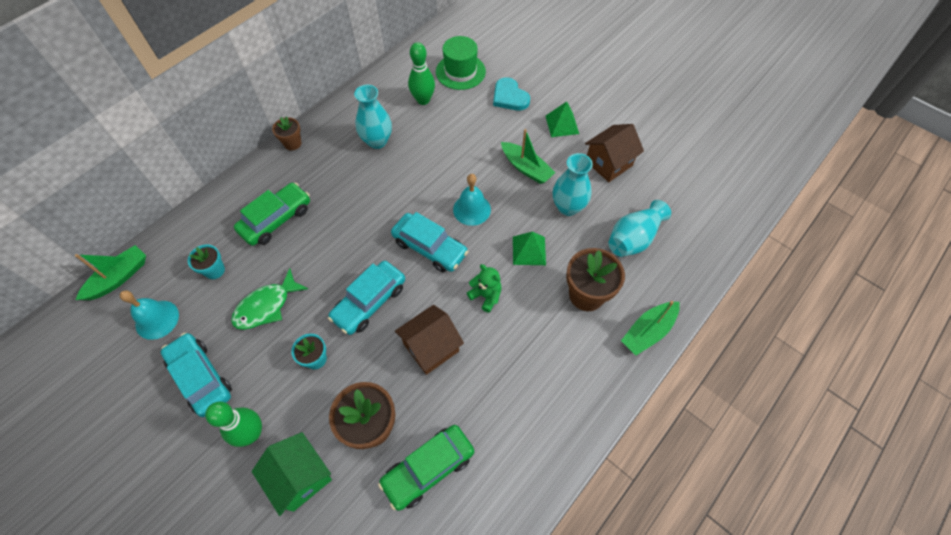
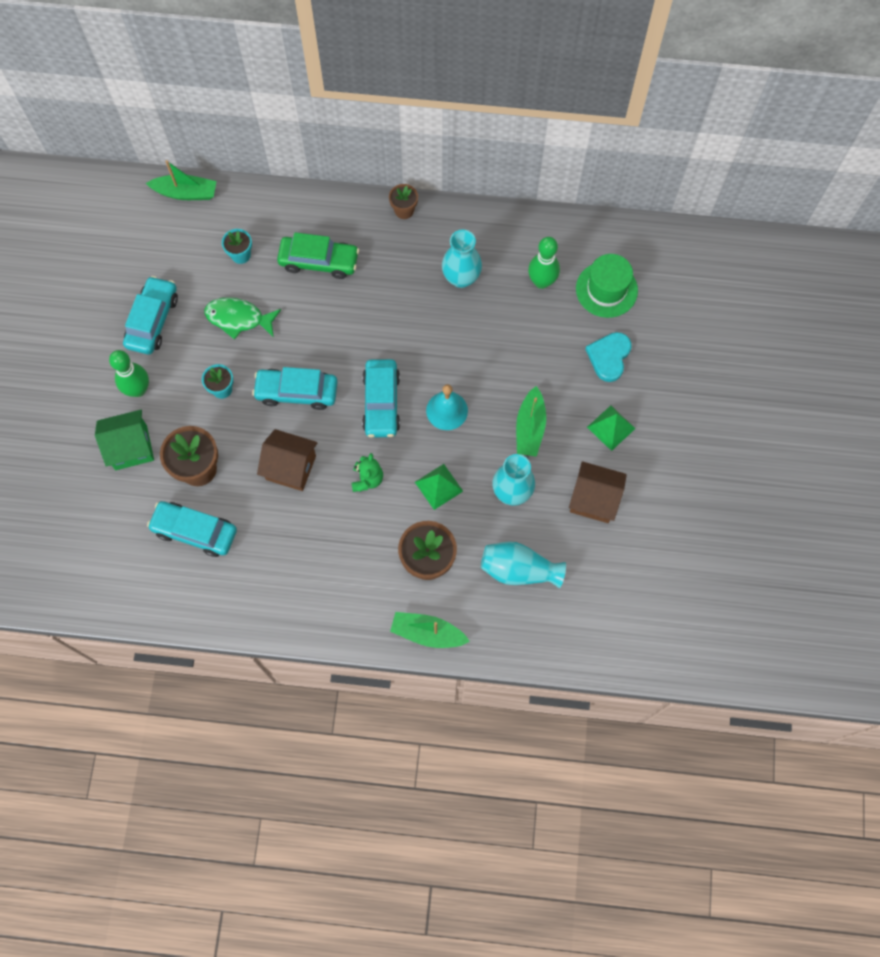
camera: 55 degrees right, 10 degrees up
(157, 319) = (173, 250): turquoise bell -> none
(301, 477) = (131, 447): green house -> green house turned 60 degrees clockwise
(428, 468) = (195, 531): green car -> turquoise car

